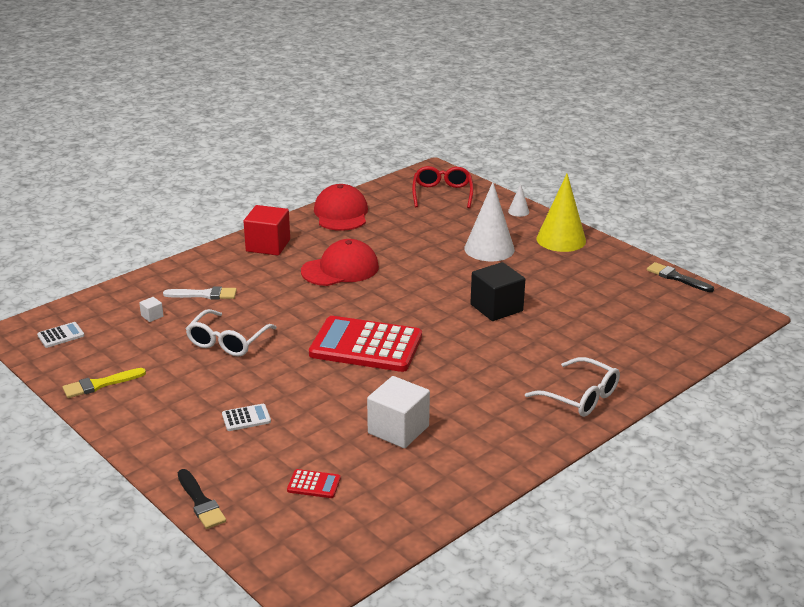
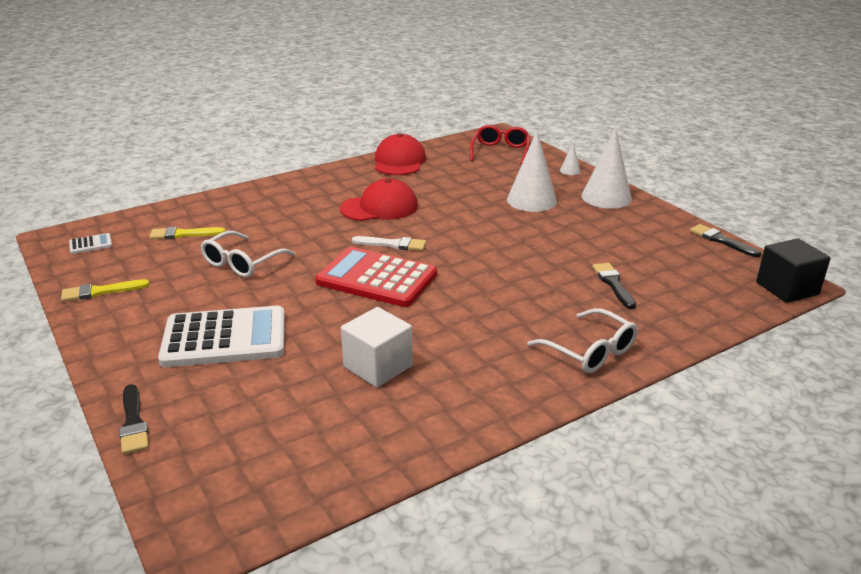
camera: 10 degrees right, 0 degrees up
(152, 316) = (183, 234): white cube -> yellow brush
(204, 294) = (241, 219): white brush -> white brush (393, 244)
(246, 418) = (224, 338): white calculator -> white calculator, size x2.49
(268, 245) = (320, 183): red cube -> none
(314, 484) = (262, 417): red calculator -> none
(496, 308) = (523, 254): black cube -> black cube (787, 288)
(561, 239) = (606, 197): yellow cone -> white cone
(587, 331) = (613, 284): none -> black brush

